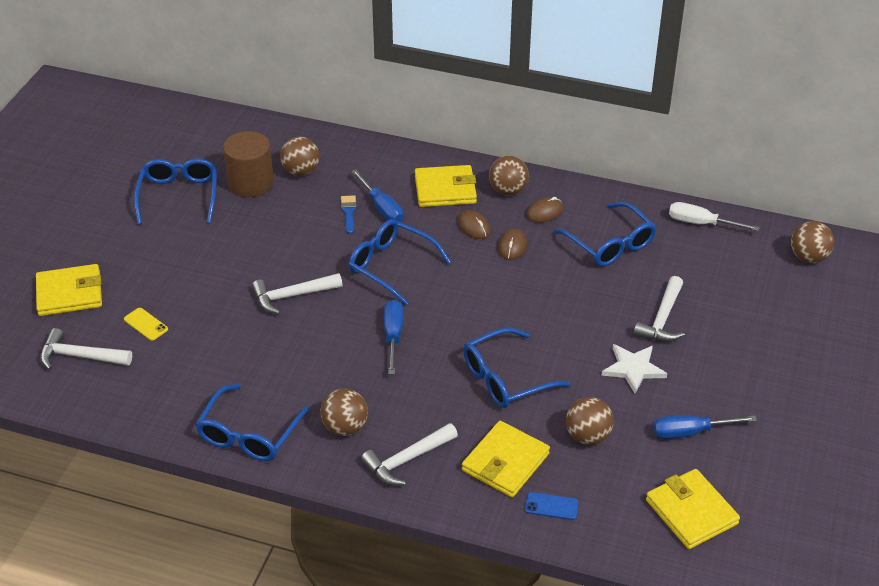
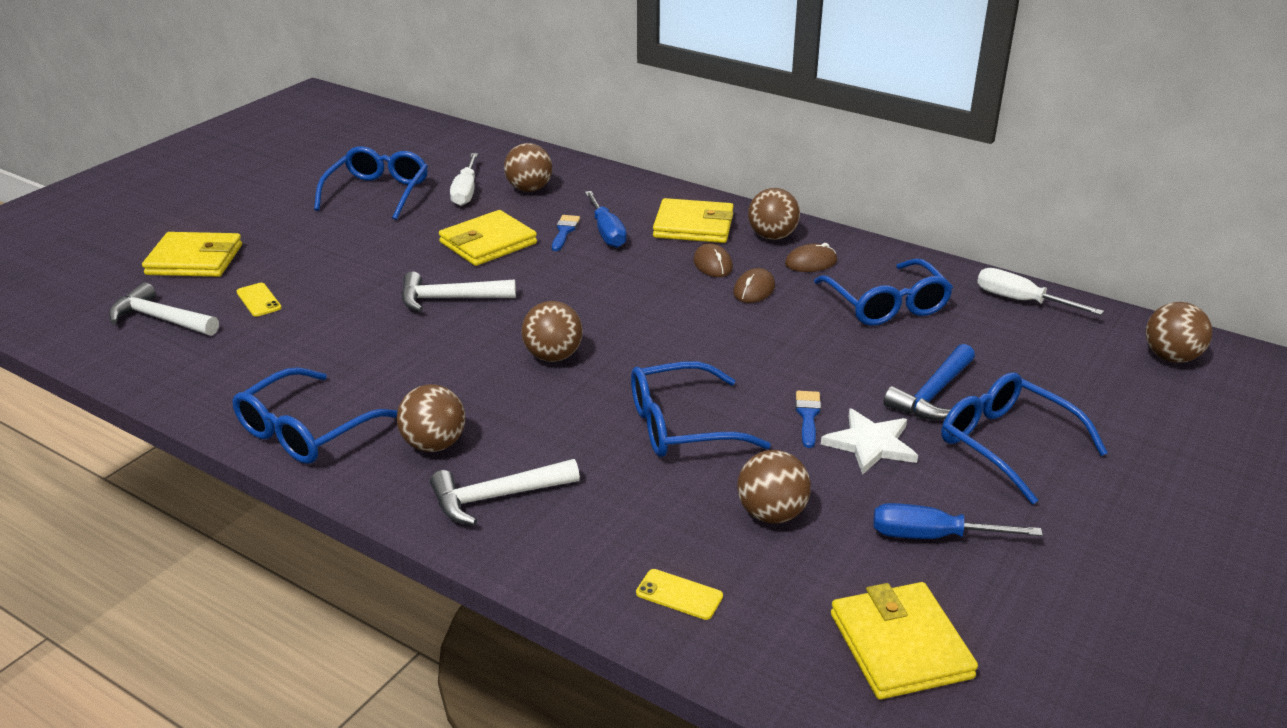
camera: 15 degrees right, 10 degrees down
(251, 183) = (466, 192): brown cylinder -> white screwdriver
(391, 266) = (588, 287): blue glasses -> blue glasses (1006, 444)
(393, 335) = (553, 356): blue screwdriver -> brown ball
(505, 462) = (635, 525): yellow wallet -> yellow wallet (488, 243)
(551, 506) = (679, 595): blue phone -> yellow phone
(586, 353) = (808, 416): none -> blue brush
(662, 319) = (932, 394): white hammer -> blue hammer

